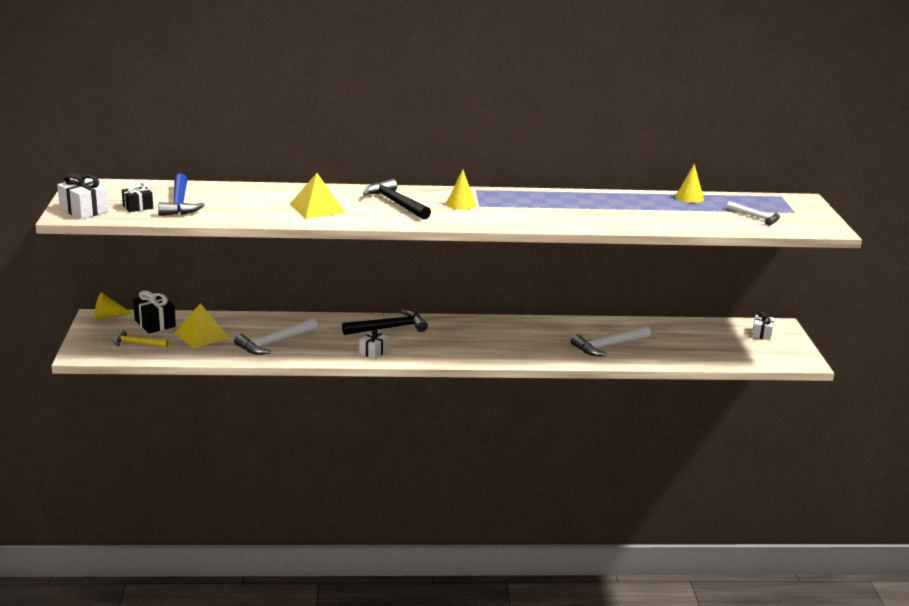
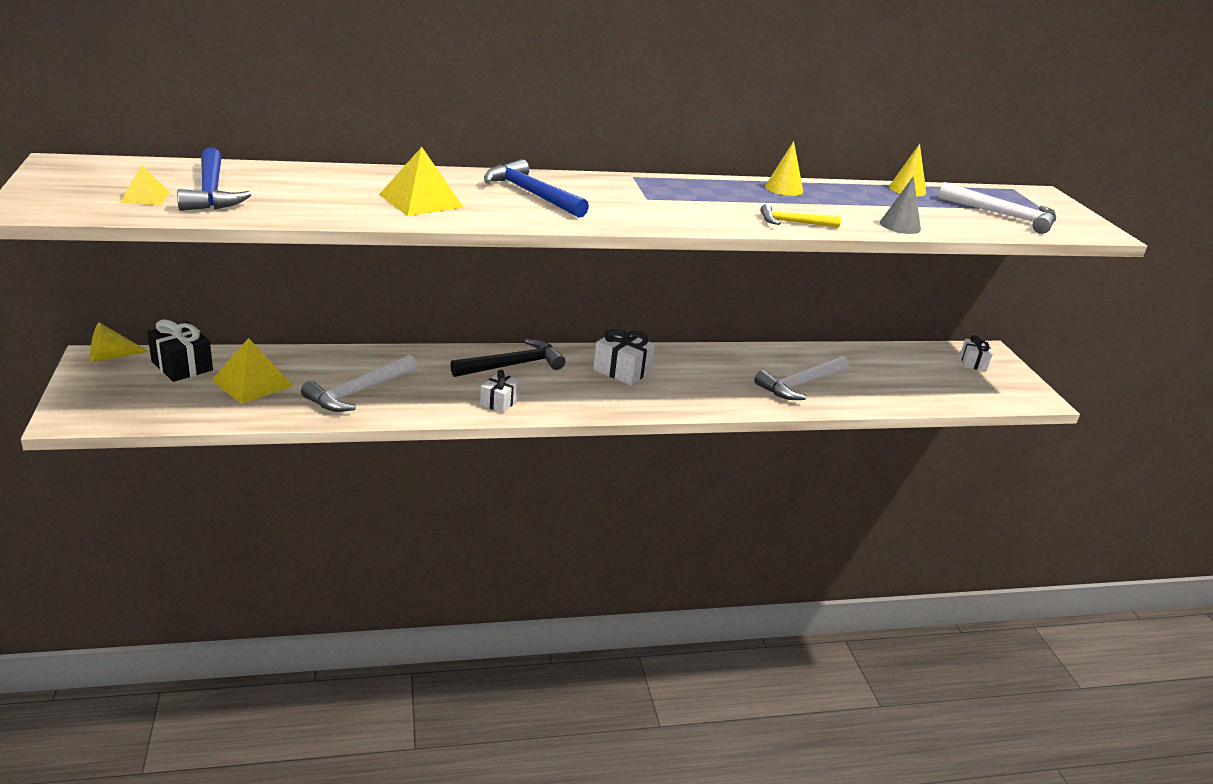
camera: 10 degrees left, 5 degrees up
(84, 210) = (56, 202): white gift -> white gift (622, 370)
(137, 343) = (156, 398): yellow hammer -> yellow hammer (794, 223)
(138, 207) = (145, 197): black gift -> yellow pyramid
(395, 203) = (531, 194): black hammer -> blue hammer
(461, 204) = (621, 196): yellow cone -> yellow cone (784, 188)
(664, 224) = (900, 225): none -> grey cone
(755, 217) = (1003, 215): white hammer -> white hammer, size x1.59

